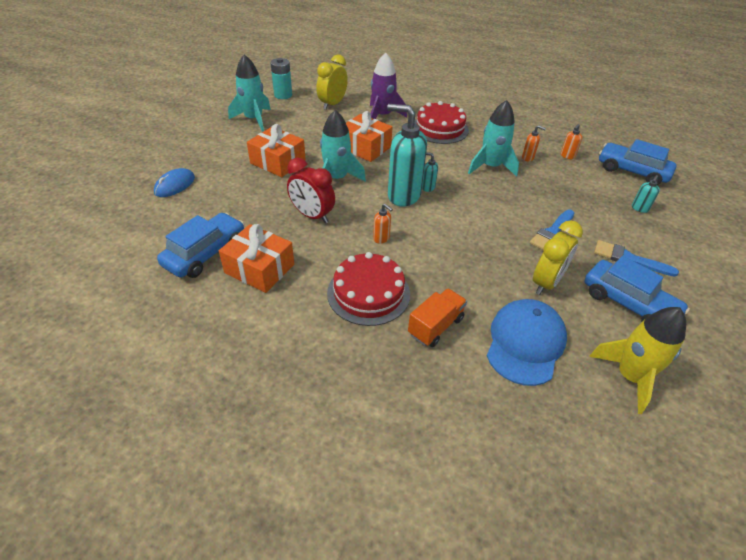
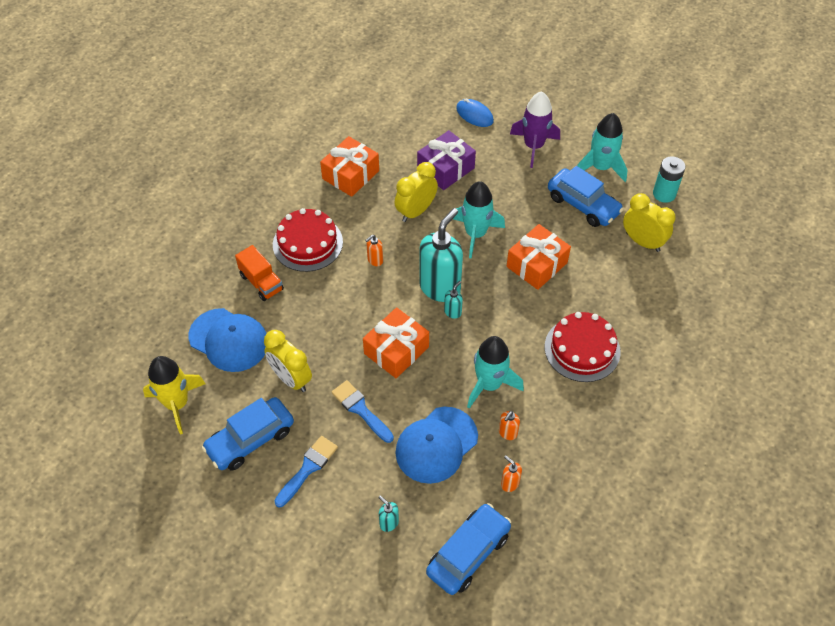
camera: 100 degrees right, 10 degrees up
(205, 253) = (375, 141): blue car -> blue car (583, 204)
(252, 200) = (445, 168): none -> purple gift
(278, 162) = (510, 187): orange gift -> orange gift (396, 350)
(312, 216) = (416, 211): red clock -> yellow clock
(382, 116) = (613, 291): purple rocket -> purple rocket (533, 146)
(558, 189) = (436, 445): none -> blue cap

